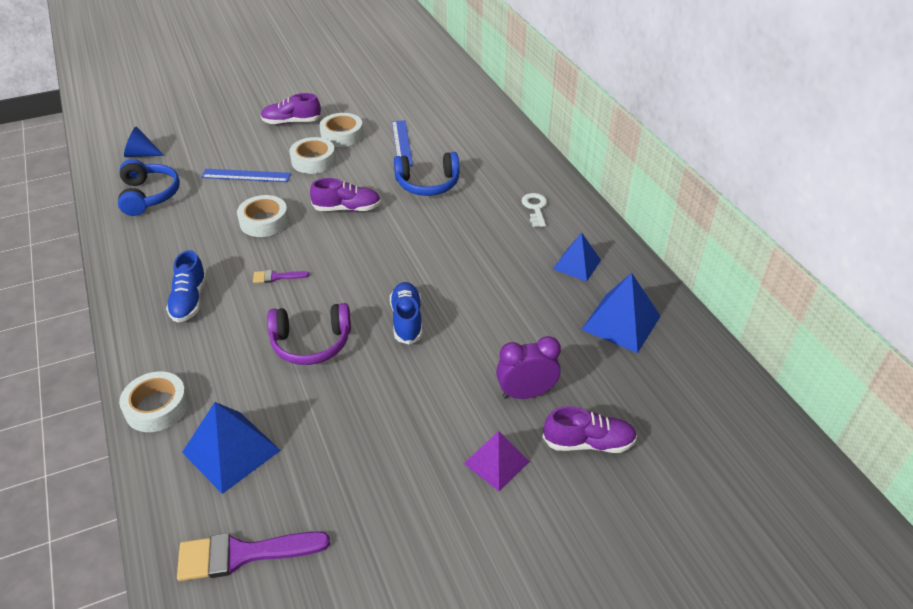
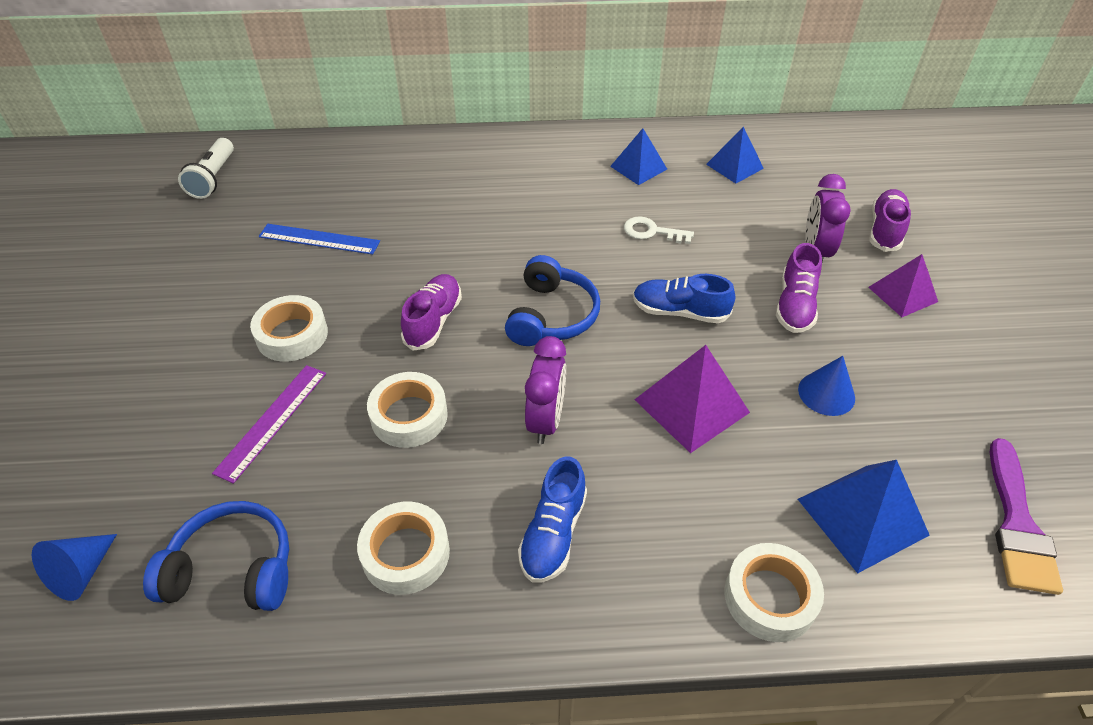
camera: 70 degrees left, 5 degrees up
(189, 300) = (553, 533): blue shoe -> blue shoe turned 90 degrees clockwise
(246, 175) = (272, 421): blue ruler -> purple ruler
(277, 277) = (546, 420): purple brush -> purple clock
(292, 122) = (162, 341): purple shoe -> purple shoe (795, 305)
(311, 343) = (691, 406): purple headphones -> purple pyramid
(342, 135) = (249, 292): white tape -> white tape (406, 553)
(349, 418) = (826, 393): none -> blue cone
(428, 184) = (428, 237): blue headphones -> blue headphones (552, 316)
(437, 88) = (213, 178): none -> white flashlight
(535, 208) = (529, 168): white key -> white key (651, 232)
(621, 322) = (734, 166): blue pyramid -> blue pyramid, size x0.66

